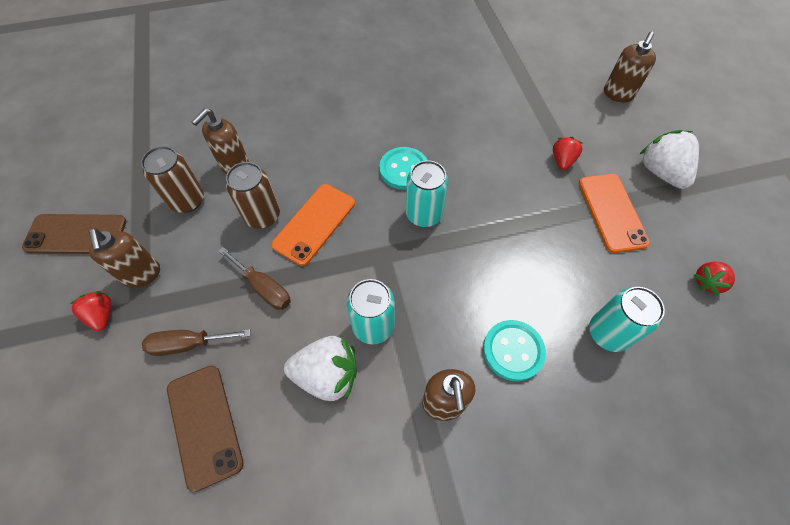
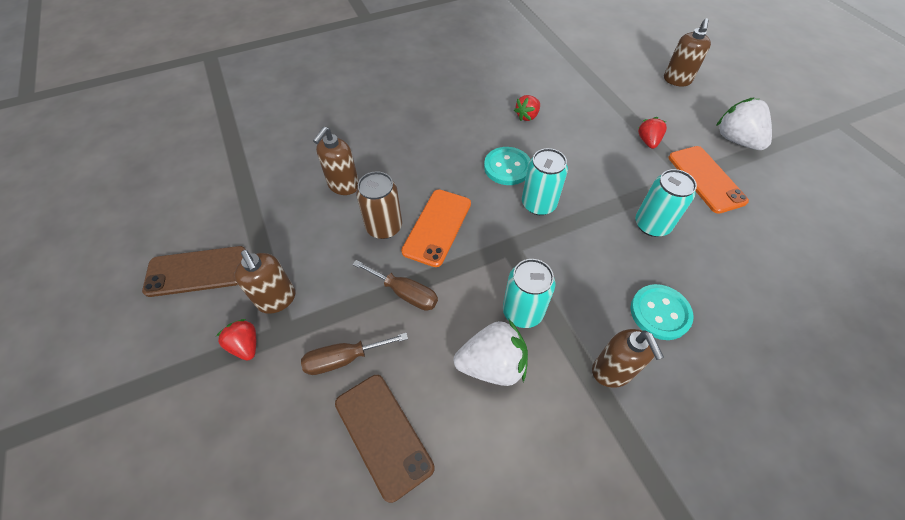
camera: 10 degrees left, 5 degrees down
(187, 200) = (304, 223): brown can -> none
(608, 333) = (738, 283): turquoise can -> turquoise can (652, 225)
(707, 282) = (808, 226): red strawberry -> red strawberry (527, 116)

